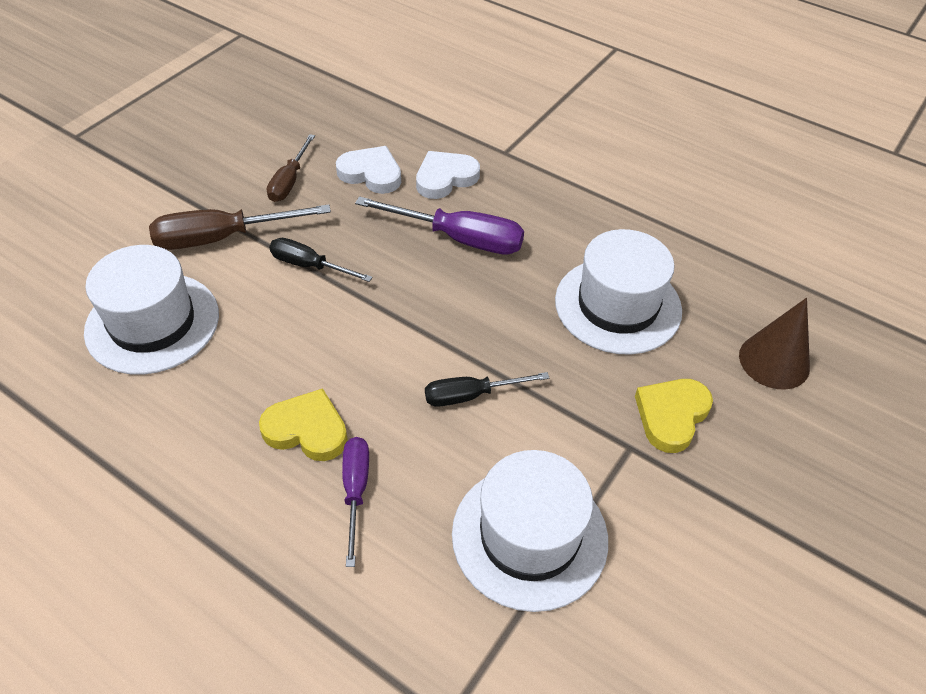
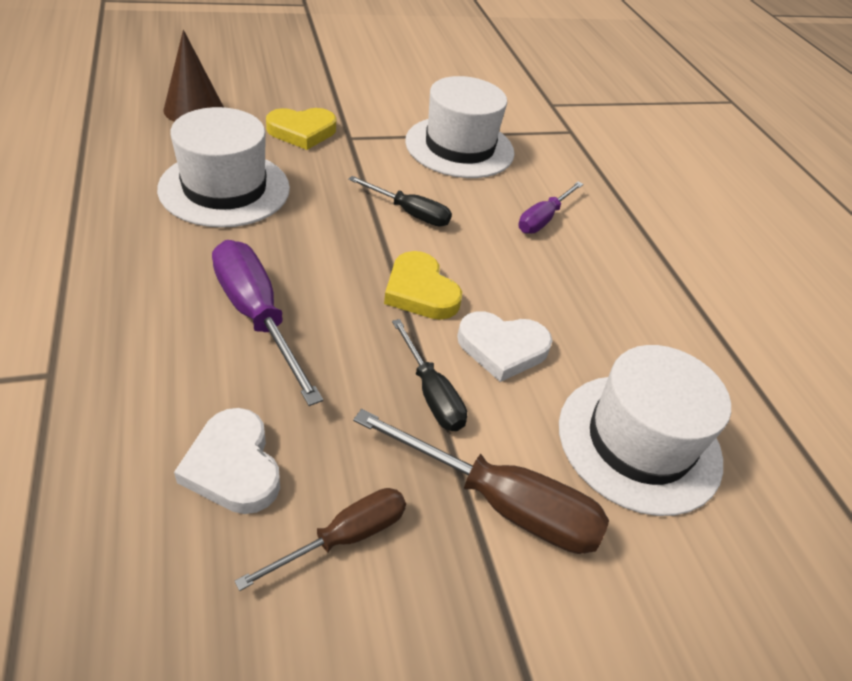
camera: 145 degrees left, 5 degrees down
(307, 430) = (549, 267): yellow heart -> yellow heart (420, 291)
(445, 178) = (165, 392): white heart -> white heart (502, 348)

